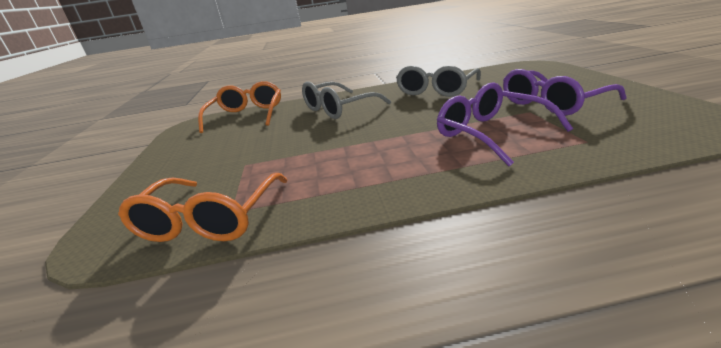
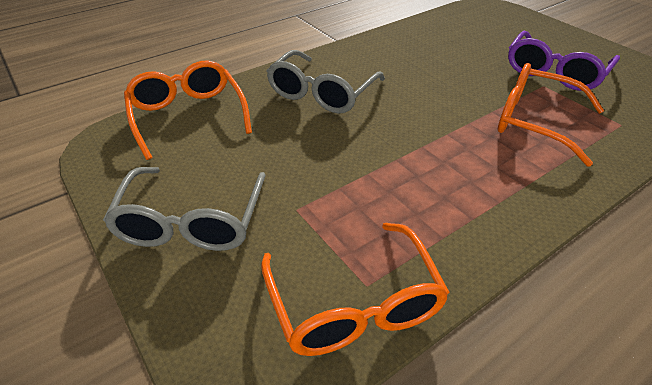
camera: 30 degrees left, 15 degrees up
(436, 90) = (417, 53): grey glasses -> grey glasses (191, 222)
(490, 133) = (534, 121): purple glasses -> orange glasses

